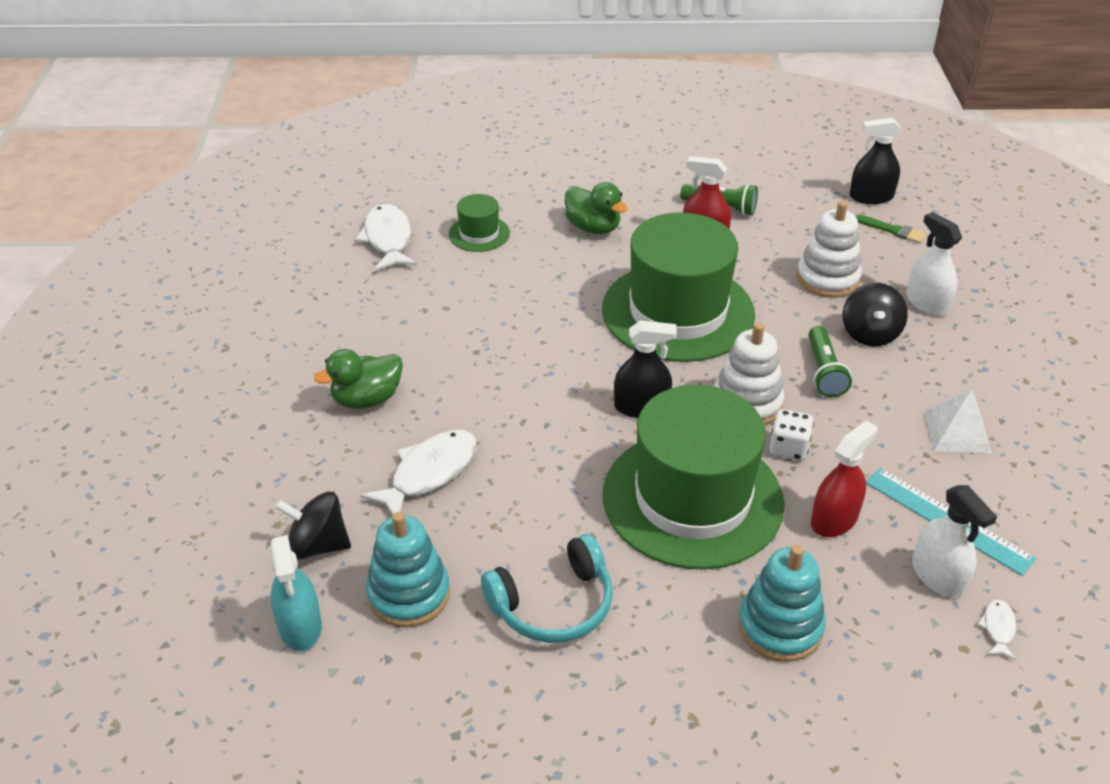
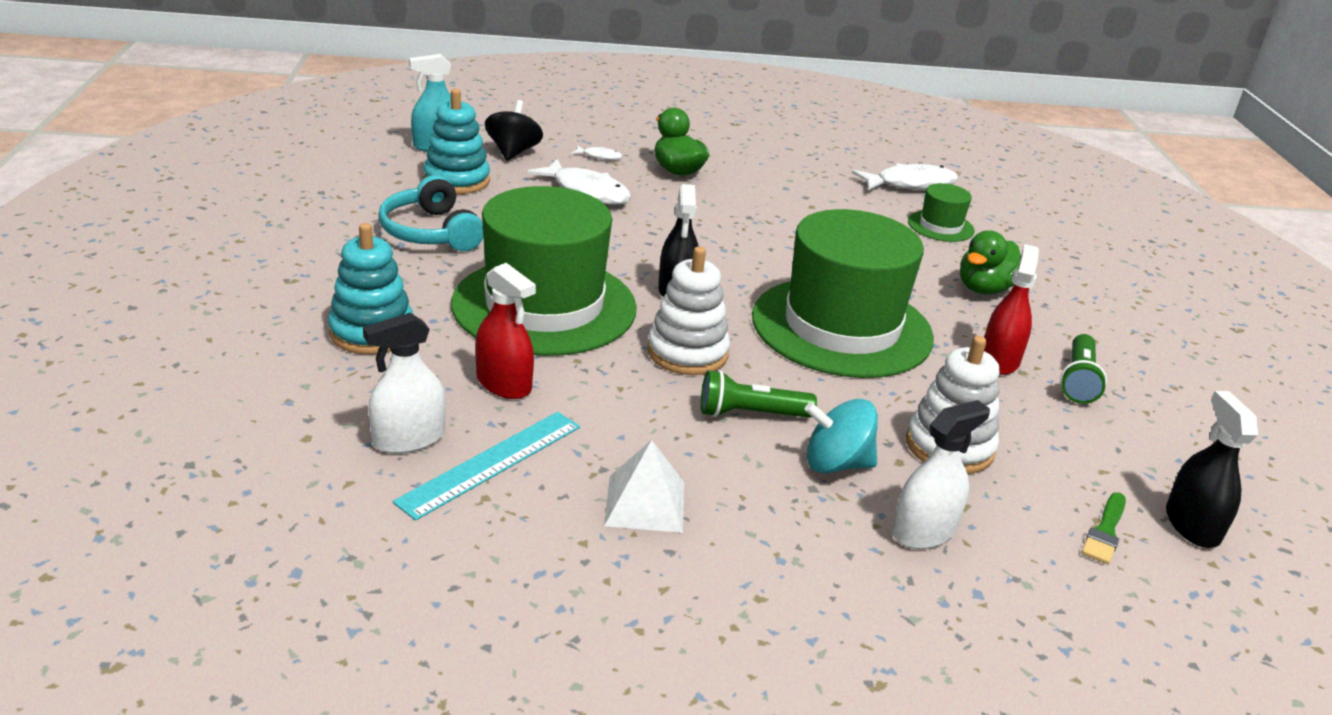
camera: 85 degrees right, 10 degrees down
(788, 448) = (615, 370): white dice -> none
(870, 334) = (836, 464): black spinning top -> turquoise spinning top
(998, 628) = (323, 466): white fish -> white fish (599, 156)

